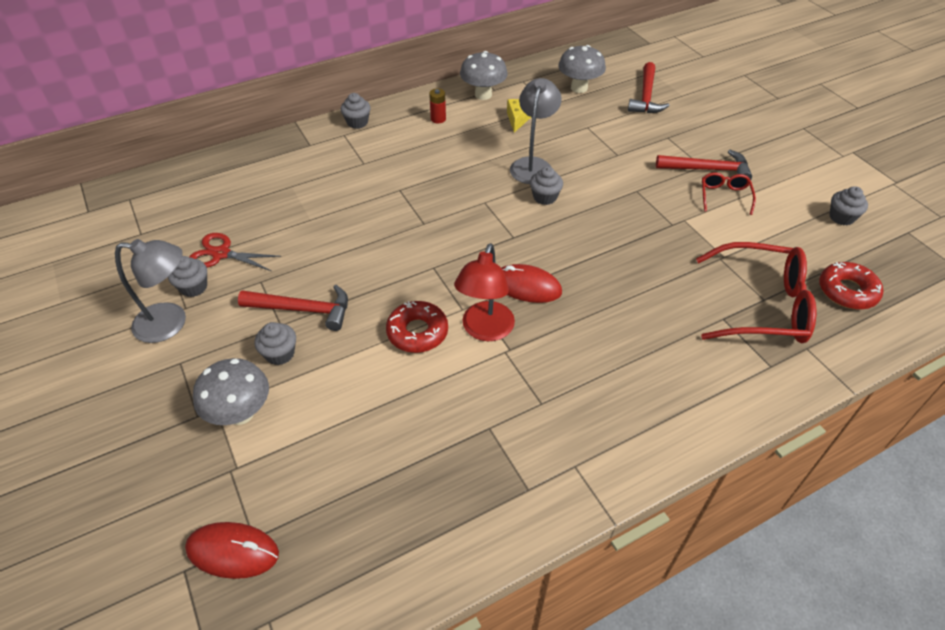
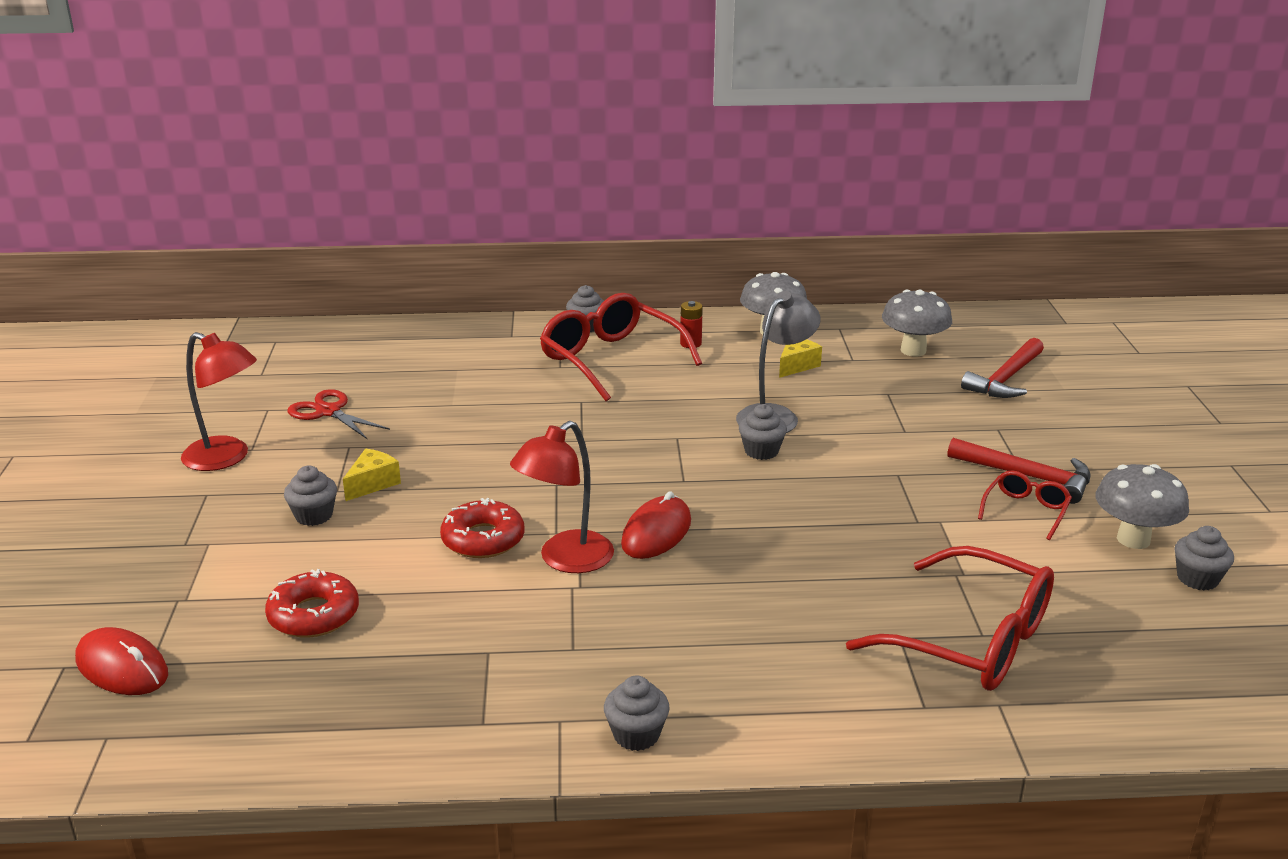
camera: 25 degrees right, 20 degrees down
(171, 323) = (226, 458): grey lamp -> red lamp
(194, 287) = (275, 434): grey cupcake -> grey cupcake (636, 735)
(241, 413) = (229, 555): grey mushroom -> grey mushroom (1133, 539)
(303, 309) = (372, 484): red hammer -> yellow cheese
(395, 147) = (611, 360): none -> red glasses
(526, 286) = (656, 532): red mouse -> red mouse turned 75 degrees clockwise
(847, 291) = (1125, 662): red donut -> red donut (314, 615)

